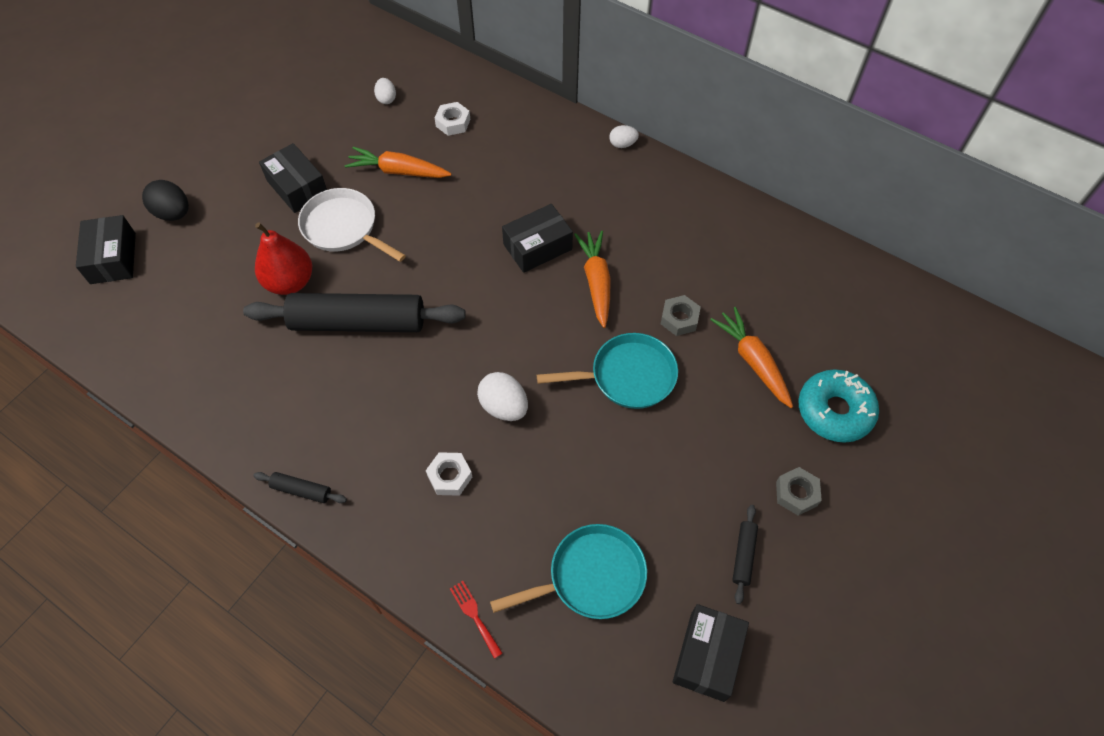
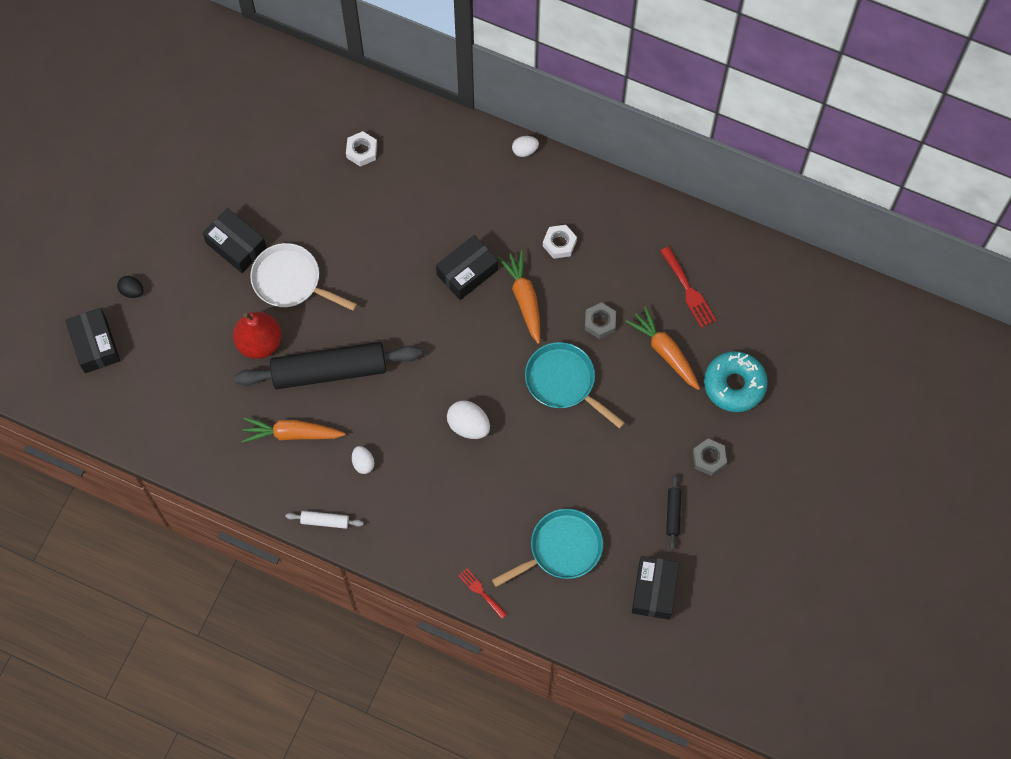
camera: 10 degrees left, 10 degrees up
(173, 213) = (132, 291): black egg -> black egg, size x0.61
(301, 490) = (325, 521): black rolling pin -> white rolling pin
(386, 99) = (291, 133): white egg -> white egg (363, 463)
(398, 171) = (324, 213): orange carrot -> orange carrot (292, 433)
(449, 476) = (438, 490): white nut -> white nut (559, 243)
(627, 376) = (564, 382): turquoise pan -> turquoise pan turned 120 degrees counterclockwise
(787, 301) = (688, 290): none -> red fork

